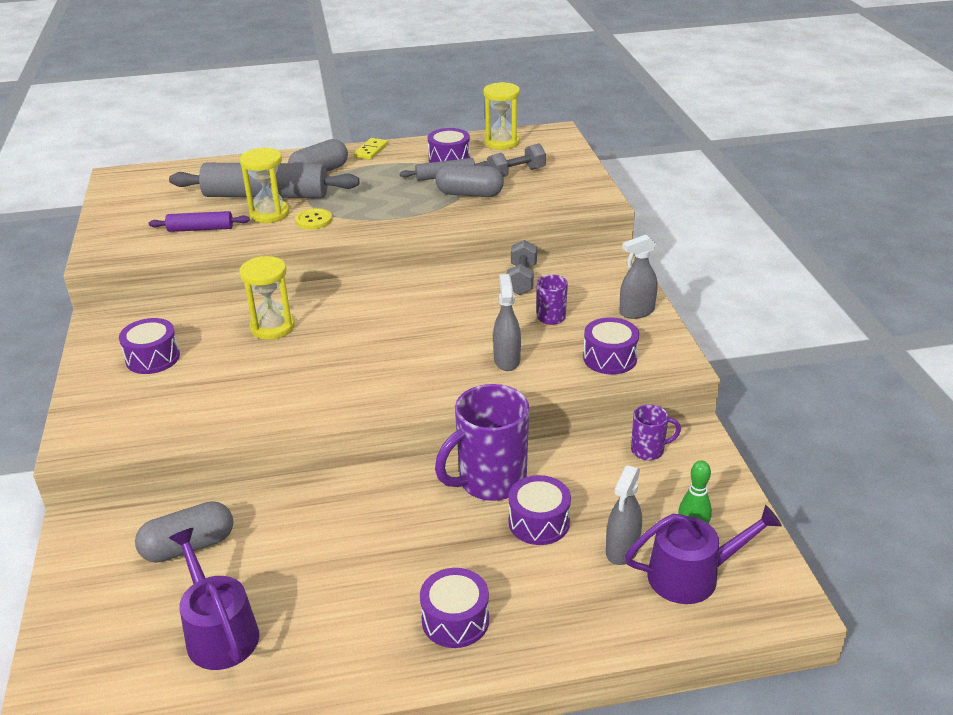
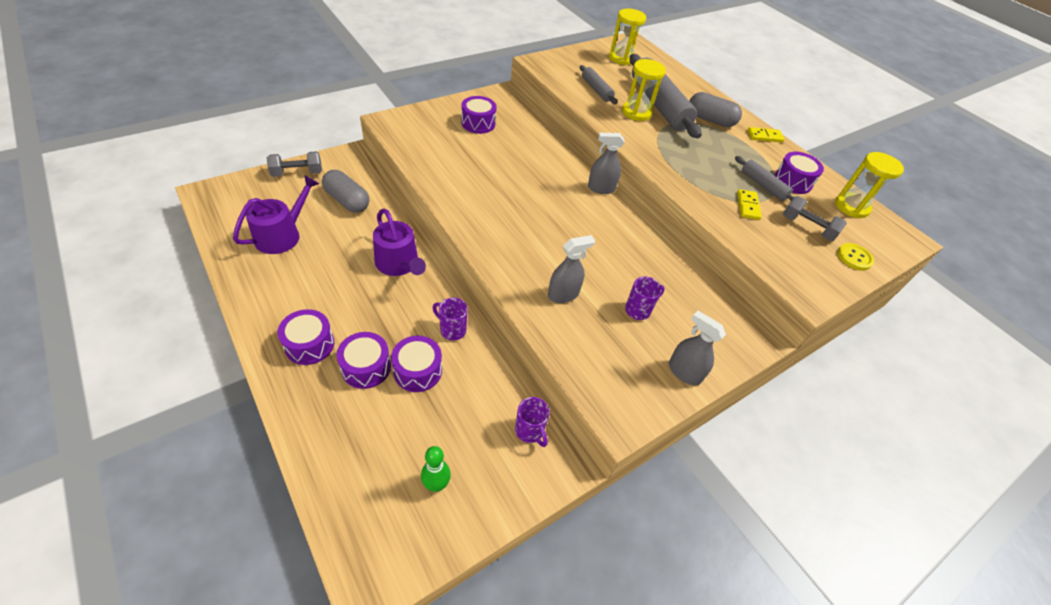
camera: 60 degrees right, 15 degrees up
(200, 229) = (596, 89): purple rolling pin -> grey rolling pin
(272, 327) = (536, 162): yellow hourglass -> yellow hourglass (621, 58)
(313, 220) = (643, 134): yellow button -> yellow button (854, 257)
(469, 194) = (747, 206): grey capsule -> yellow domino
(489, 482) = (452, 330): purple mug -> purple mug, size x0.50
(522, 279) = (679, 279): grey dumbbell -> grey dumbbell (297, 173)
(610, 358) = (602, 365): purple drum -> purple drum (366, 367)
(622, 550) = (402, 434): grey spray bottle -> grey spray bottle (601, 188)
(691, 575) = (385, 493): purple watering can -> purple watering can (399, 264)

